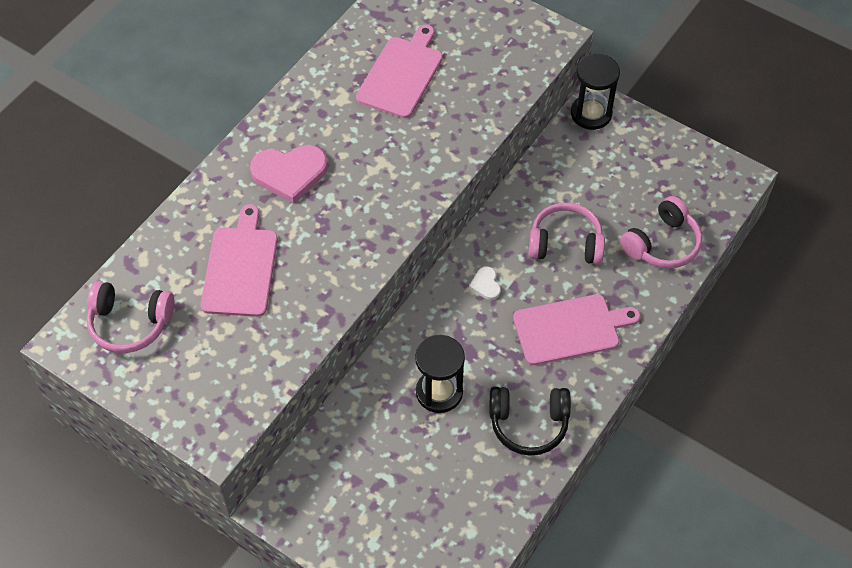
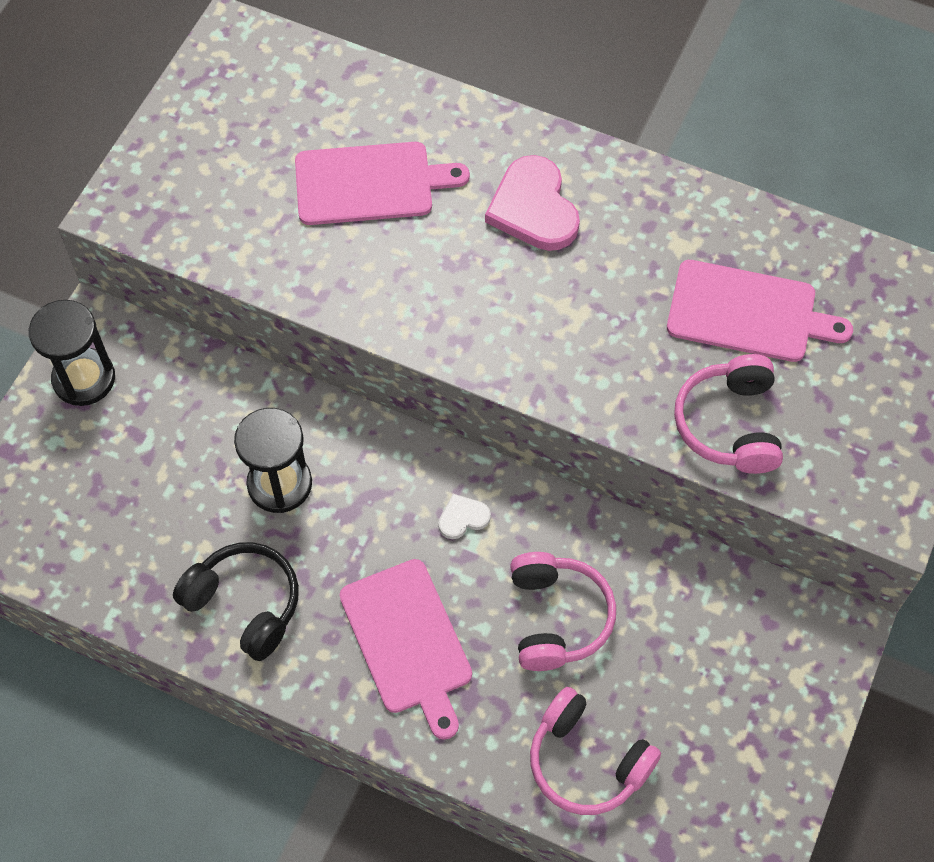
camera: 80 degrees right, 5 degrees up
(130, 323) = (268, 88): pink headphones -> pink headphones (729, 424)
(528, 424) = (245, 604): black headphones -> black headphones turned 135 degrees clockwise
(591, 114) = (817, 628): black hourglass -> black hourglass (84, 378)

